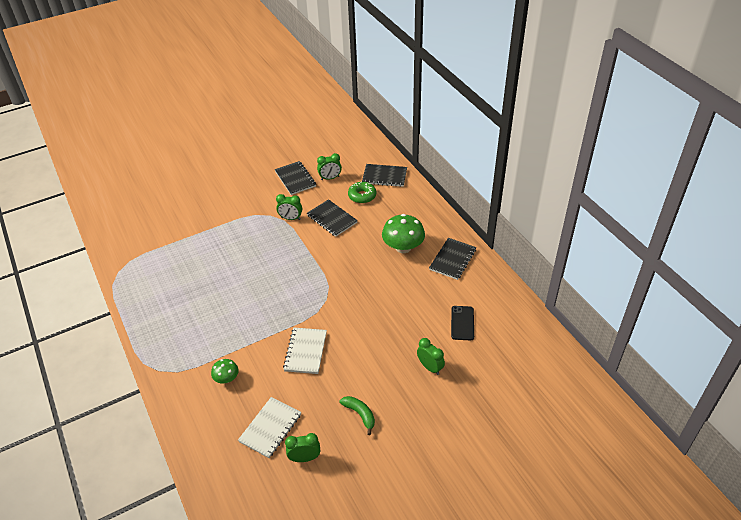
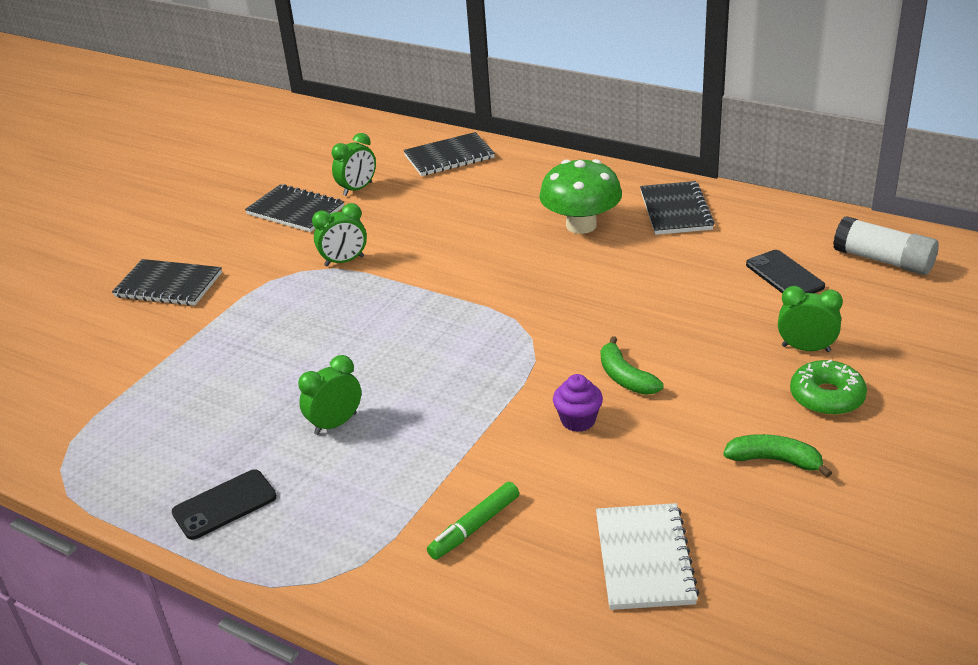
camera: 30 degrees left, 10 degrees down
(155, 319) = (224, 505): none -> black phone
(226, 378) = (475, 527): green mushroom -> green marker
(304, 458) = (758, 570): green clock -> green clock (335, 423)
(305, 351) = (578, 420): white notebook -> purple cupcake
(332, 219) = (420, 236): black notebook -> black notebook (168, 285)
(343, 340) = (625, 377): none -> green banana
(362, 196) = (439, 191): green donut -> green donut (826, 397)
(516, 338) = (883, 260): none -> white glue stick

